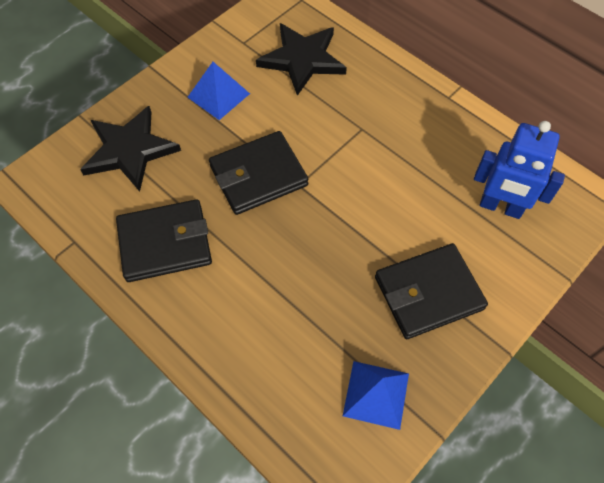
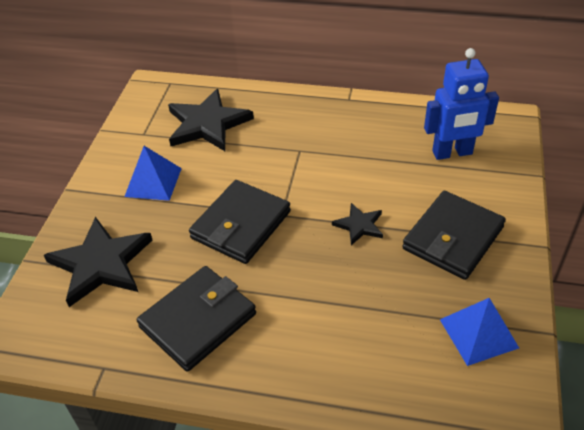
camera: 30 degrees left, 15 degrees down
(355, 233) = (359, 225): none -> black star

